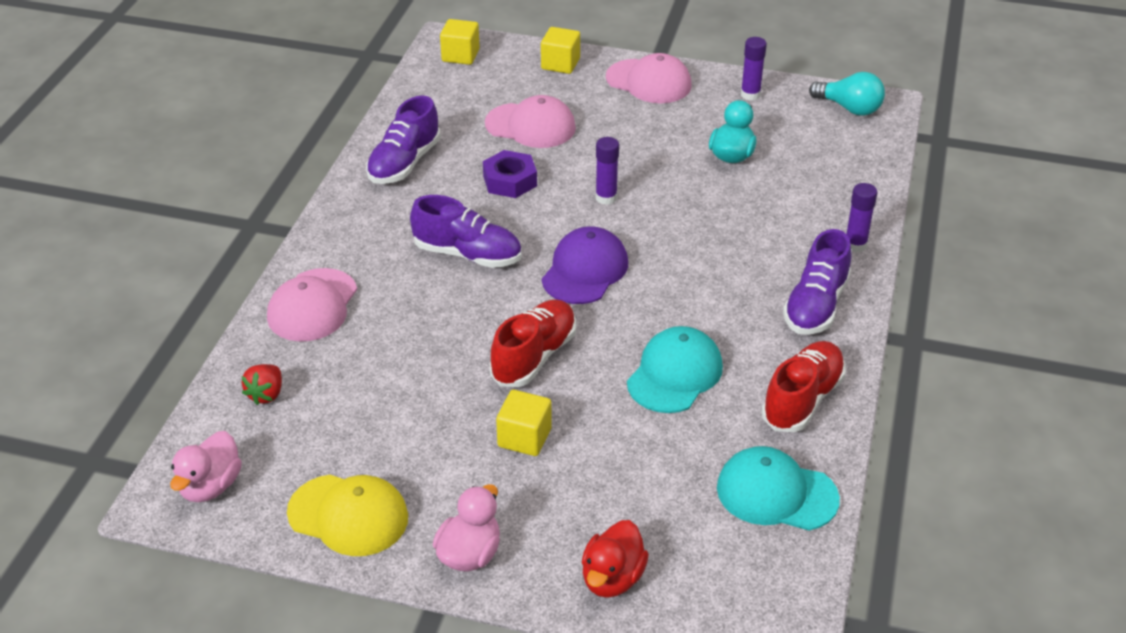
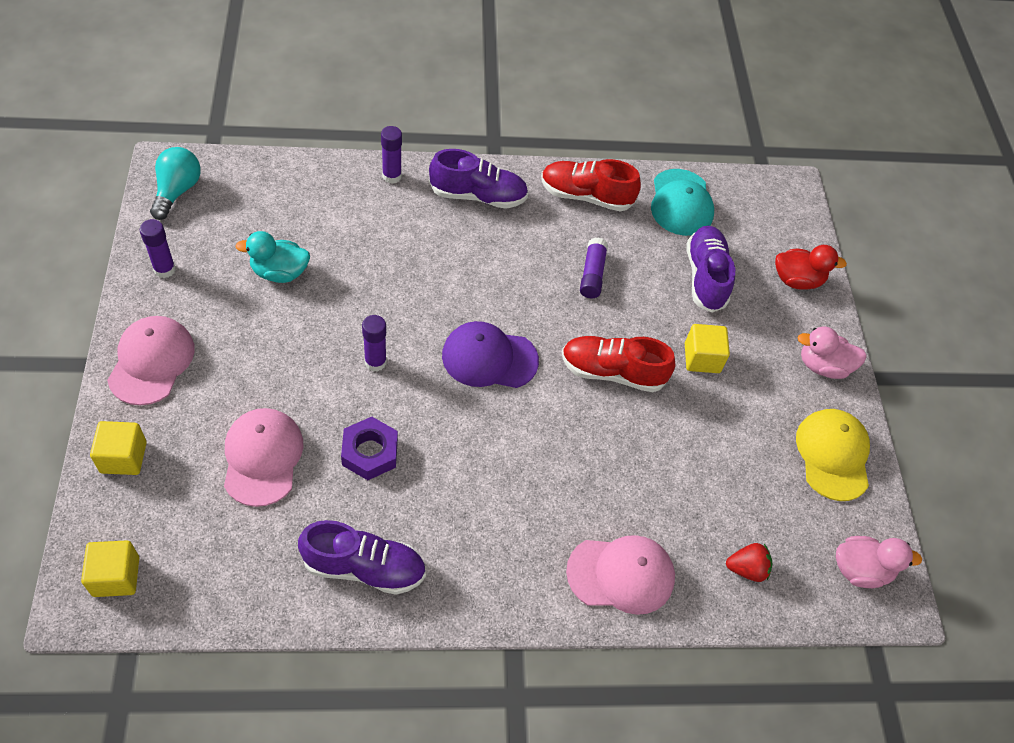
camera: 115 degrees left, 15 degrees up
(468, 254) = (499, 459): purple shoe -> purple shoe (705, 277)
(675, 374) = (592, 274): turquoise cap -> purple glue stick

